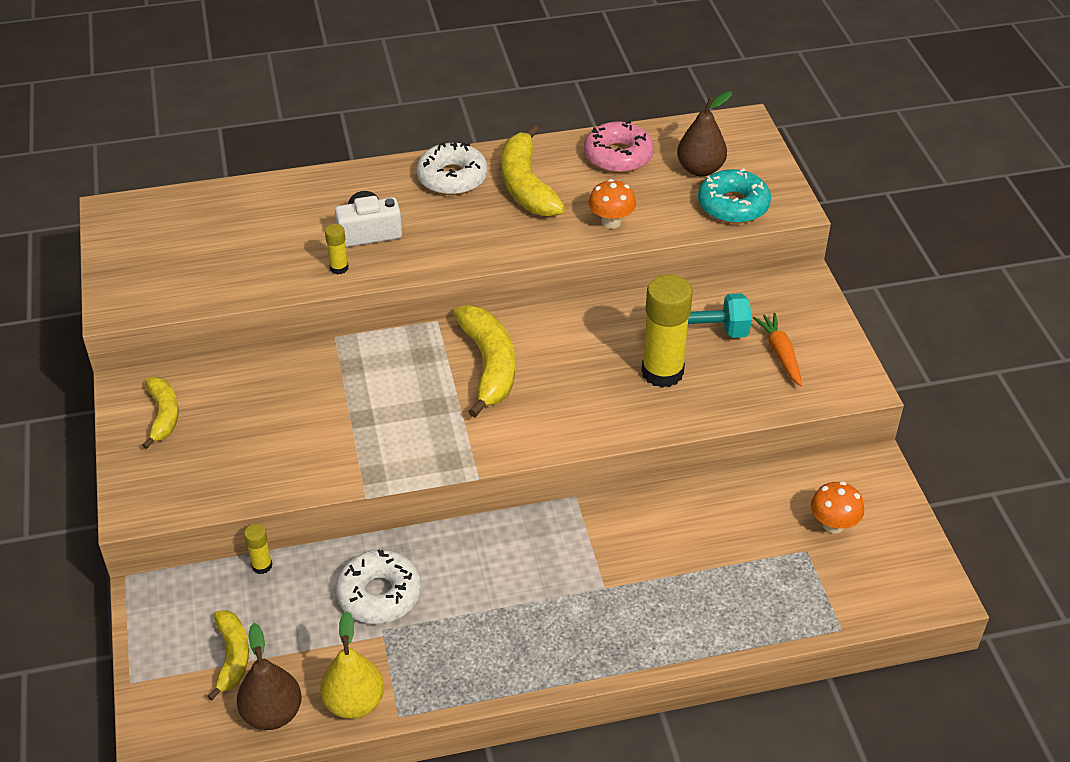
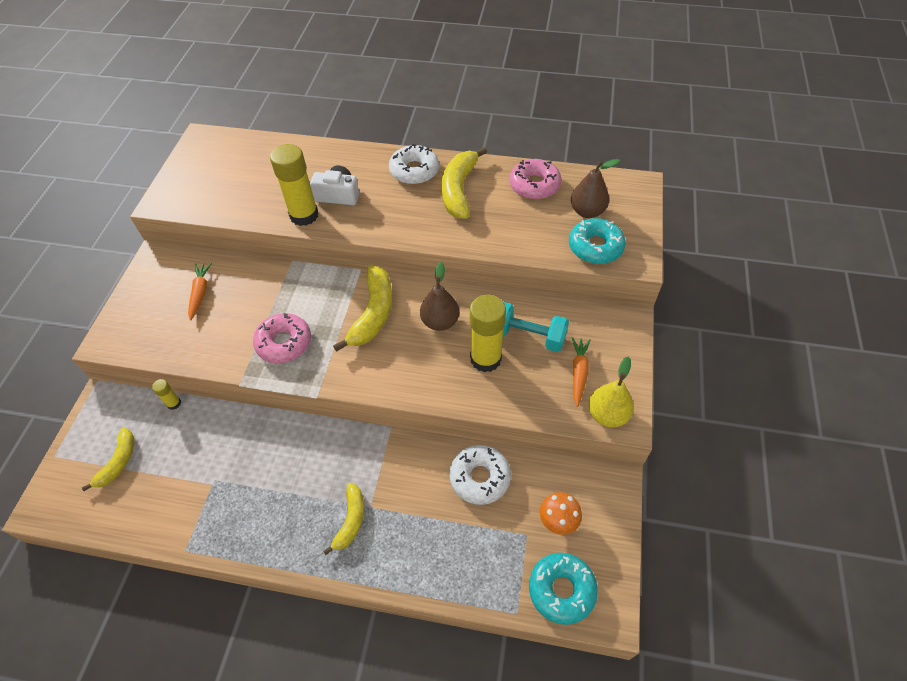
camera: 25 degrees right, 10 degrees up
(163, 415) = (161, 282): yellow banana -> yellow banana (350, 521)
(231, 411) = (200, 293): none -> orange carrot
(272, 713) = (115, 514): brown pear -> brown pear (440, 321)
(339, 268) = (304, 215): yellow glue stick -> yellow glue stick, size x2.21
(354, 702) = (166, 528): yellow pear -> yellow pear (607, 414)
(379, 594) = (228, 452): white donut -> white donut (480, 477)
(393, 433) = (284, 343): none -> pink donut
(611, 222) = (500, 234): orange mushroom -> none
(876, 589) = (561, 590): none -> turquoise donut

